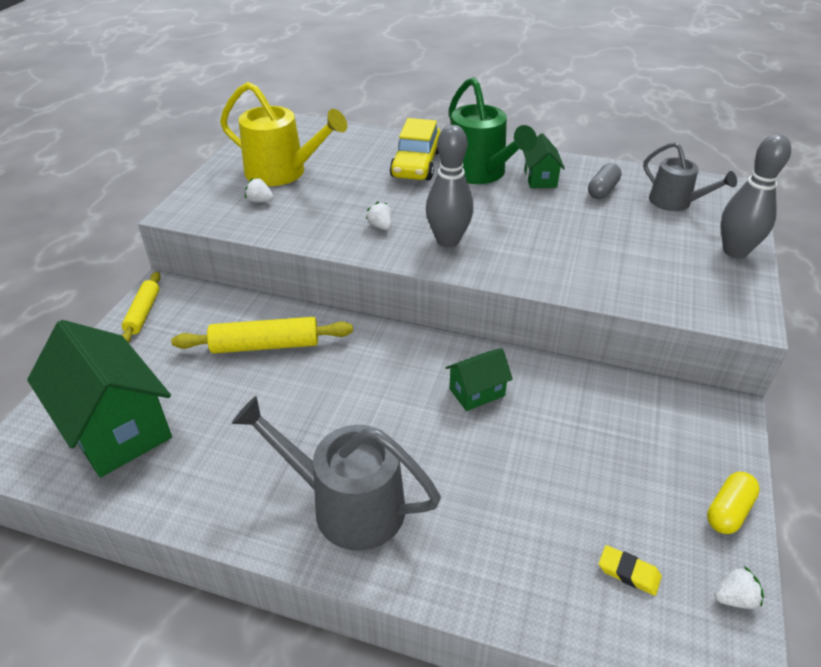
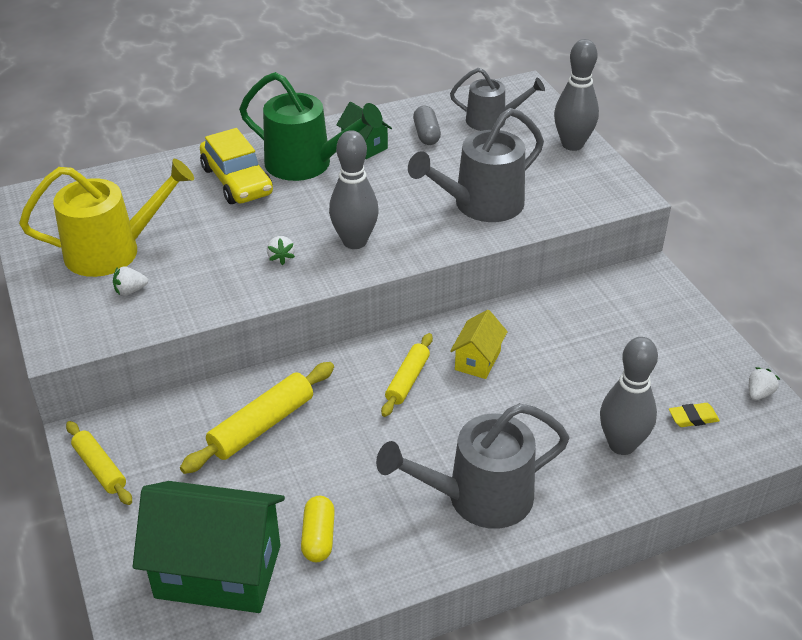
camera: 40 degrees left, 0 degrees up
(381, 226) = (281, 258): white strawberry -> white strawberry turned 120 degrees counterclockwise
(403, 375) = (407, 380): none -> yellow rolling pin
(476, 392) = (477, 360): green house -> yellow house
(525, 548) = (622, 445): none -> grey bowling pin
(586, 261) = (481, 205): none -> grey watering can
(728, 511) = (710, 342): yellow capsule -> yellow capsule (318, 537)

